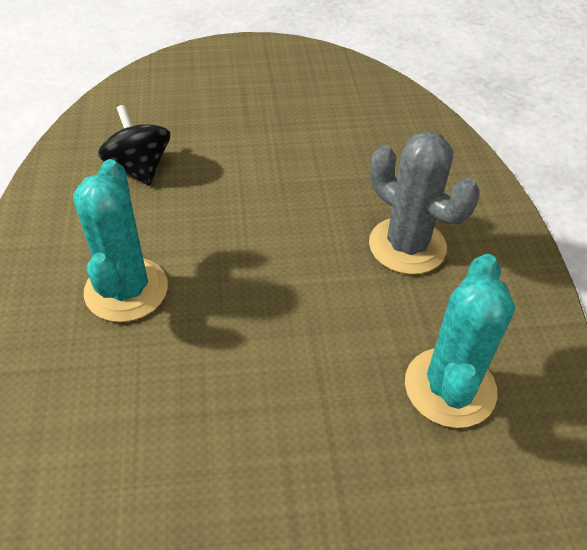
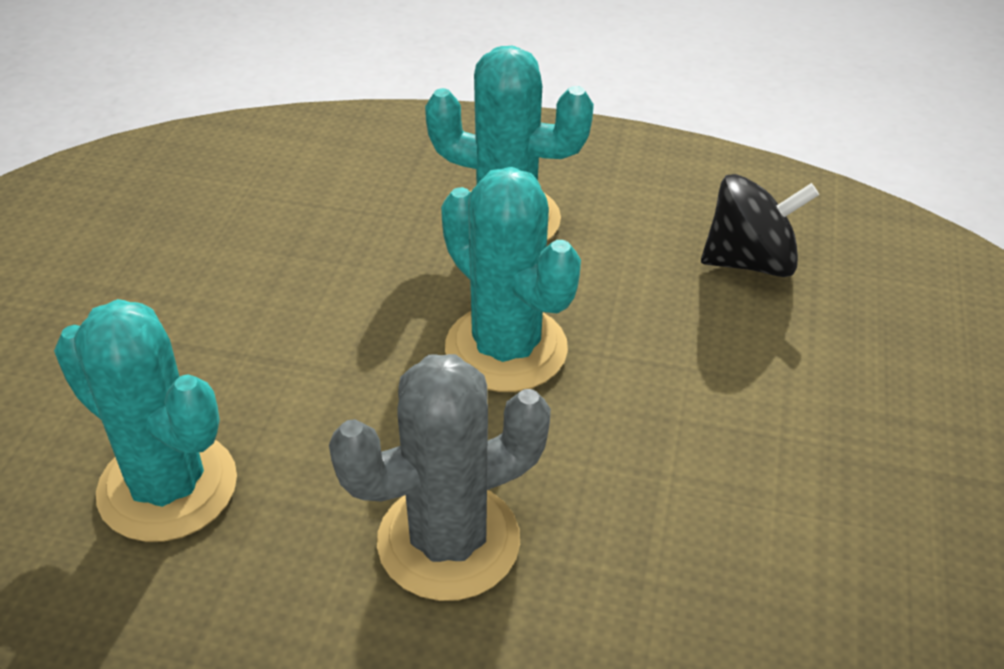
camera: 110 degrees right, 5 degrees down
(258, 258) = (506, 349): none -> turquoise cactus

